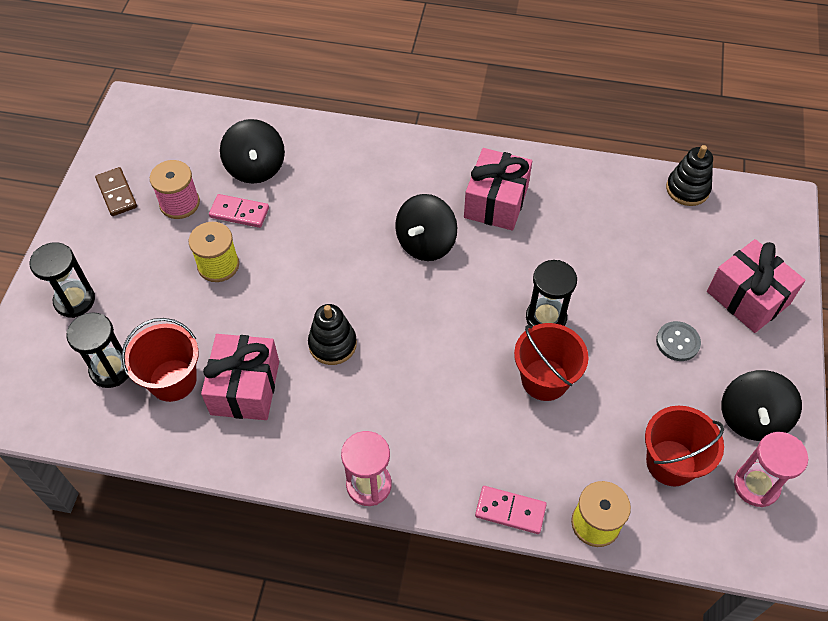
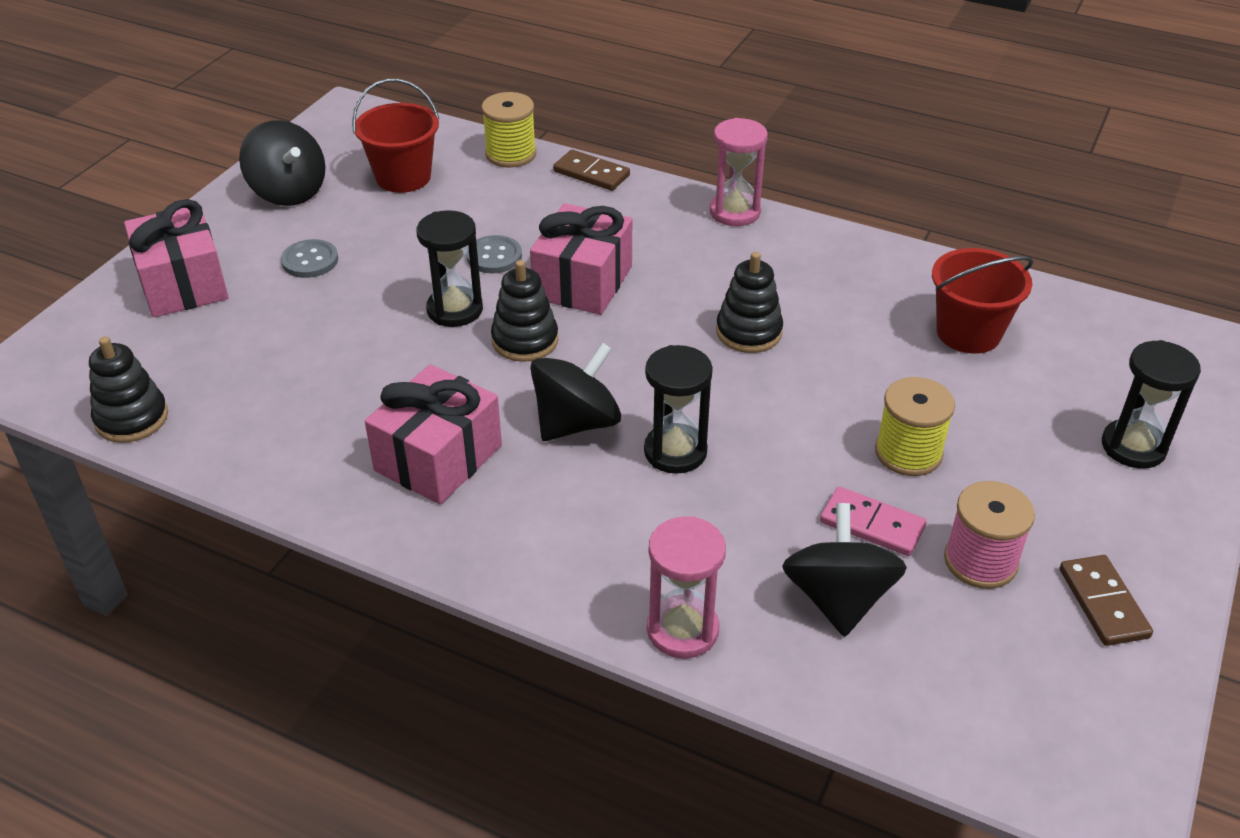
camera: 165 degrees left, 15 degrees down
(111, 369) = (1056, 357): black hourglass -> black hourglass (675, 452)
(245, 388) = (871, 310): pink gift -> pink gift (583, 282)
(485, 301) = (525, 340): none -> black stacking toy
(510, 511) = (591, 173): pink domino -> brown domino
(544, 379) = (494, 256): red bucket -> grey button
(751, 418) = (288, 192): black spinning top -> black spinning top turned 105 degrees clockwise
(756, 485) = (332, 151): pink hourglass -> pink hourglass (682, 630)

